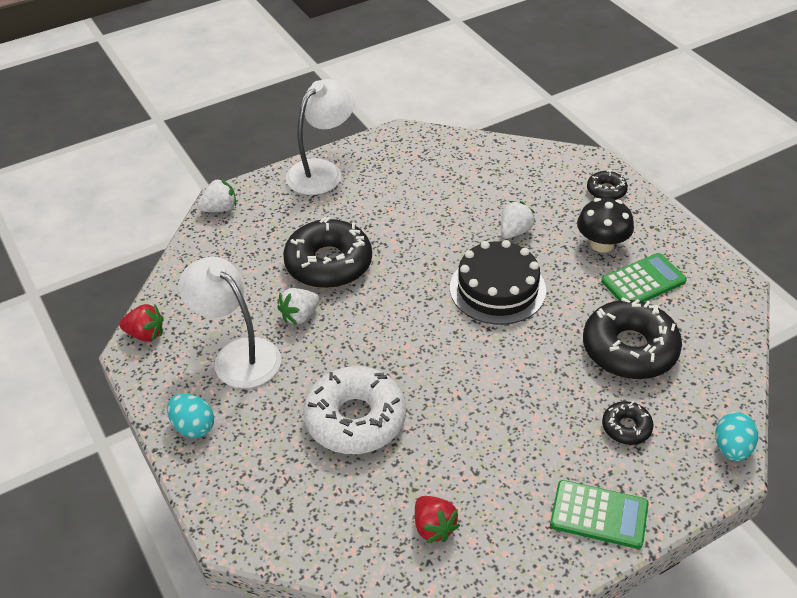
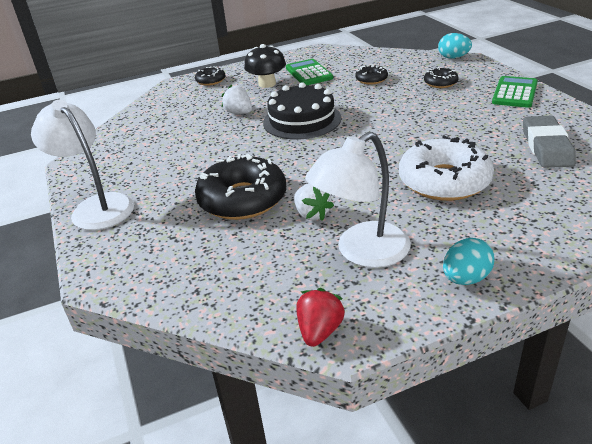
camera: 80 degrees left, 10 degrees down
(220, 209) = (114, 280): white strawberry -> none
(433, 527) = (546, 146): red strawberry -> grey eraser
(629, 349) = (371, 79): black donut -> black donut, size x0.49

